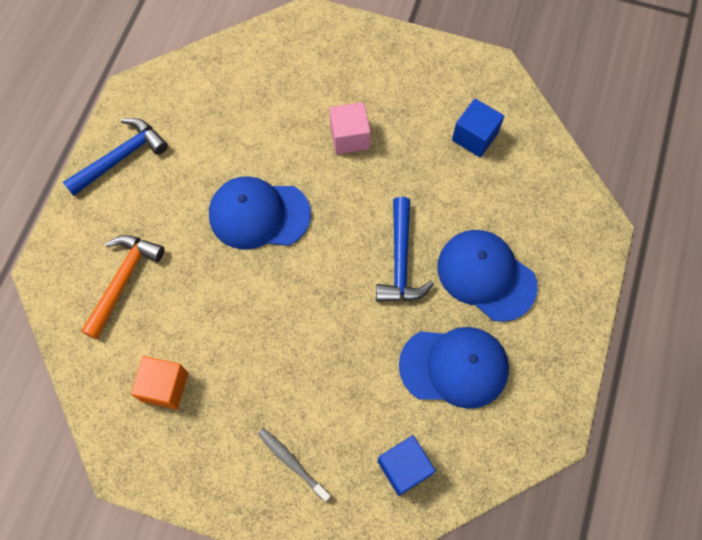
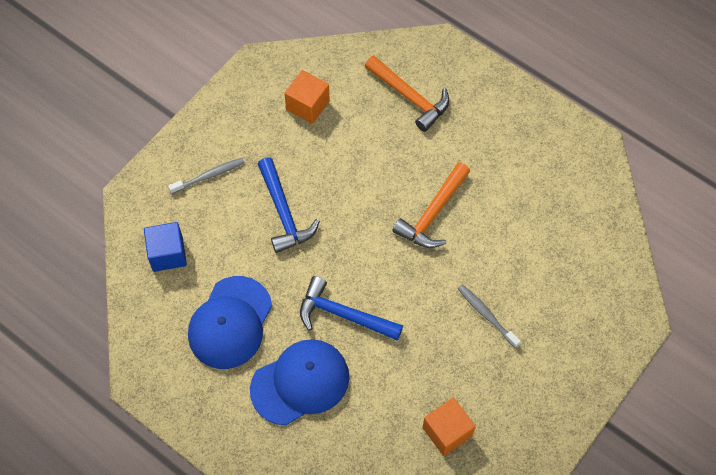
camera: 110 degrees right, 5 degrees down
(121, 157) = (529, 121): blue hammer -> blue hammer (284, 213)
(259, 214) = (433, 214): blue cap -> orange hammer
(349, 137) = (486, 315): pink cube -> grey toothbrush
(474, 137) = (447, 431): blue cube -> orange cube

